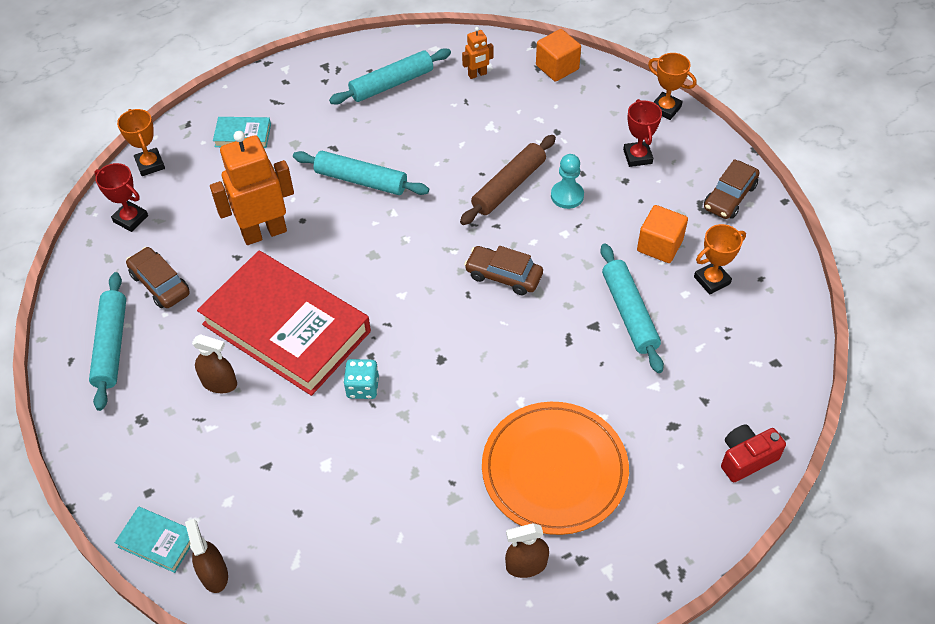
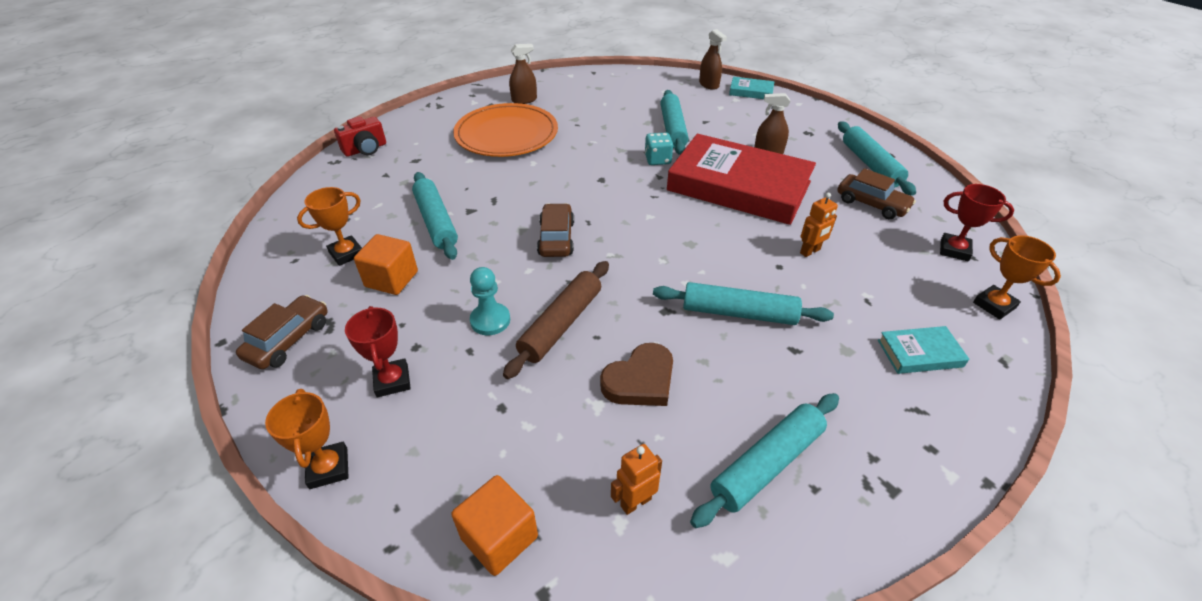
camera: 170 degrees right, 10 degrees down
(264, 232) = (810, 251): orange robot -> orange robot, size x0.47
(320, 453) = (672, 129): none -> turquoise rolling pin
(456, 138) = (640, 380): none -> brown heart
(503, 276) = (556, 238): brown car -> brown car turned 105 degrees counterclockwise
(665, 108) = (329, 468): orange trophy -> orange trophy turned 45 degrees clockwise

